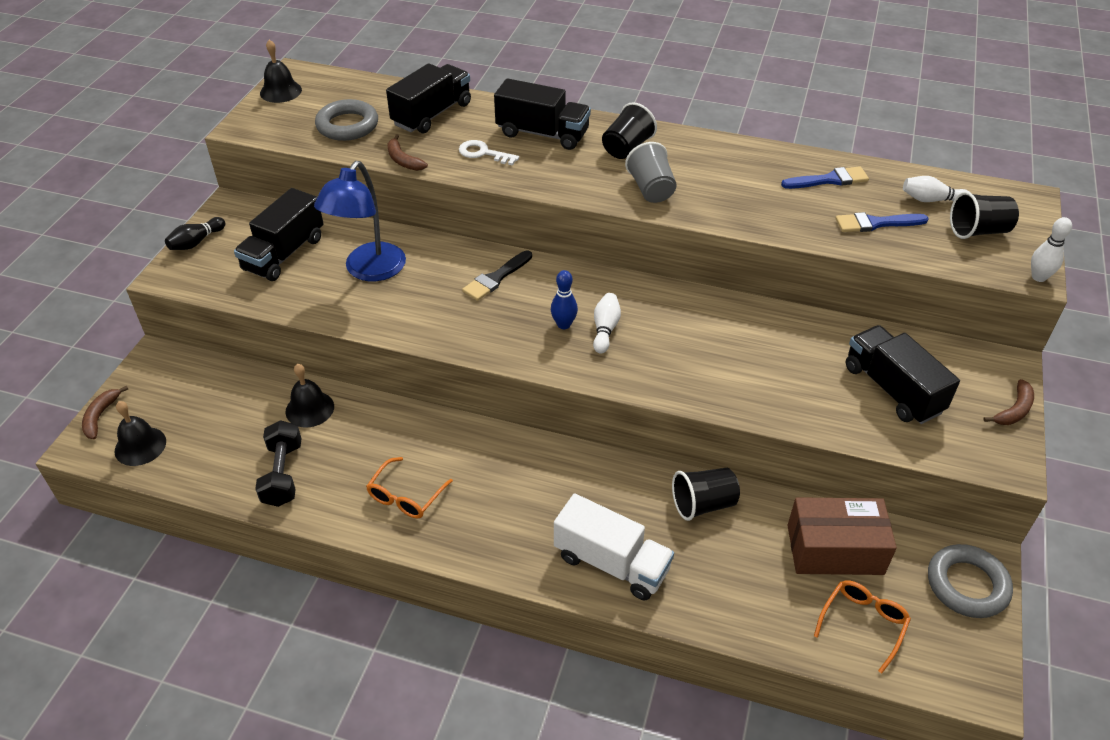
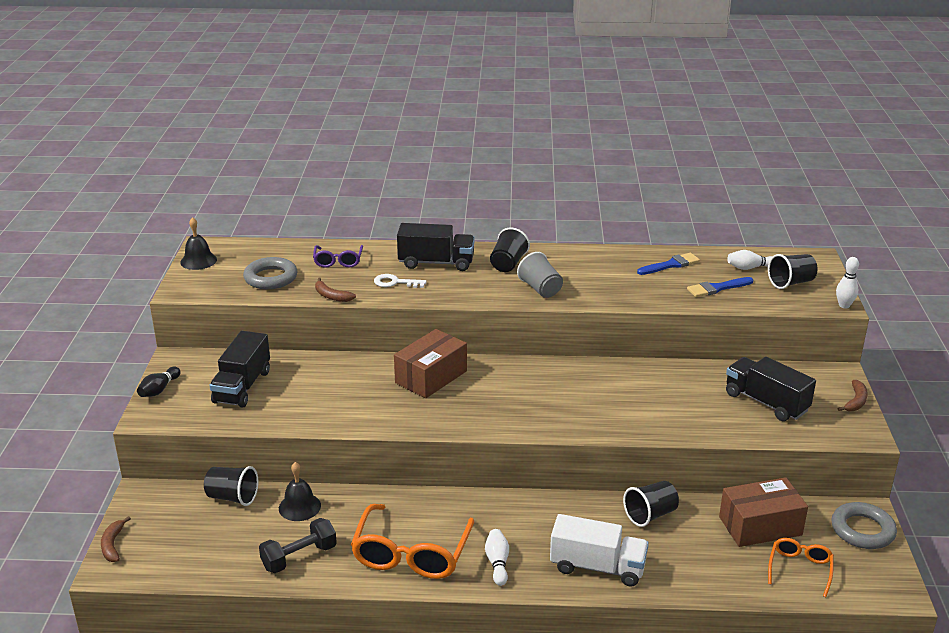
camera: 15 degrees left, 15 degrees down
(140, 446) = (161, 560): black bell -> none
(245, 382) = (232, 497): none -> black cup
(283, 474) = (299, 557): black dumbbell -> black dumbbell turned 75 degrees clockwise
(369, 271) = (322, 388): blue lamp -> none
(406, 496) = (412, 553): orange glasses -> orange glasses, size x1.86
(432, 114) = (338, 261): black truck -> purple glasses
(496, 278) = (431, 377): black brush -> brown box
(564, 324) = (501, 400): blue bowling pin -> none
(605, 329) = (535, 398): white bowling pin -> white bowling pin (497, 563)

